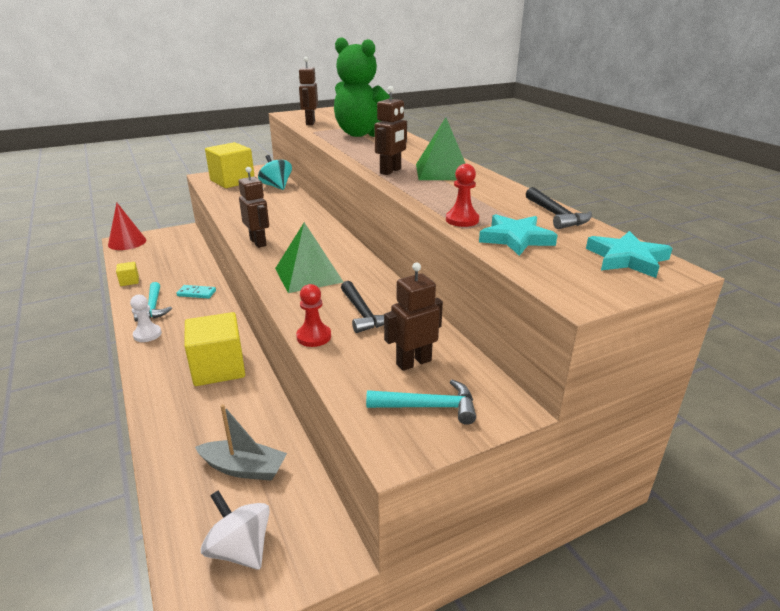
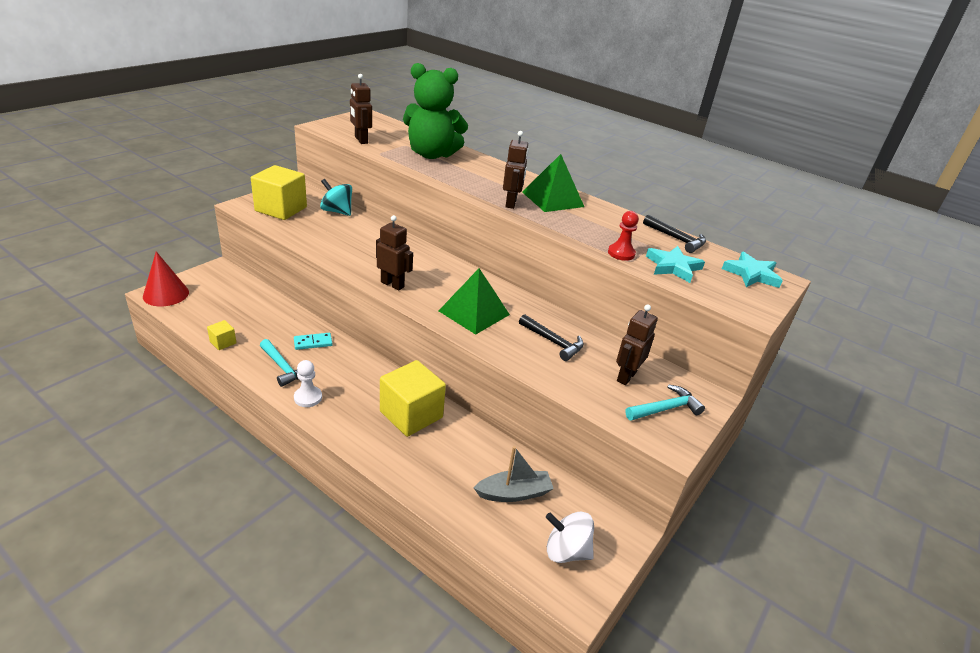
camera: 30 degrees left, 5 degrees up
(314, 337) = (537, 371): red pawn -> none

